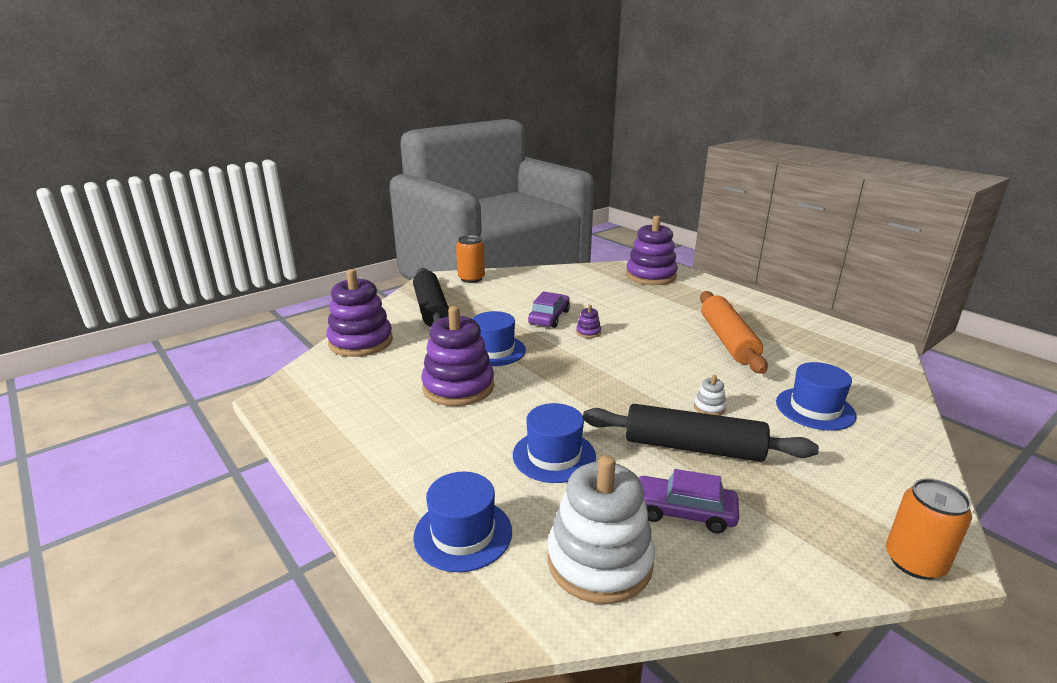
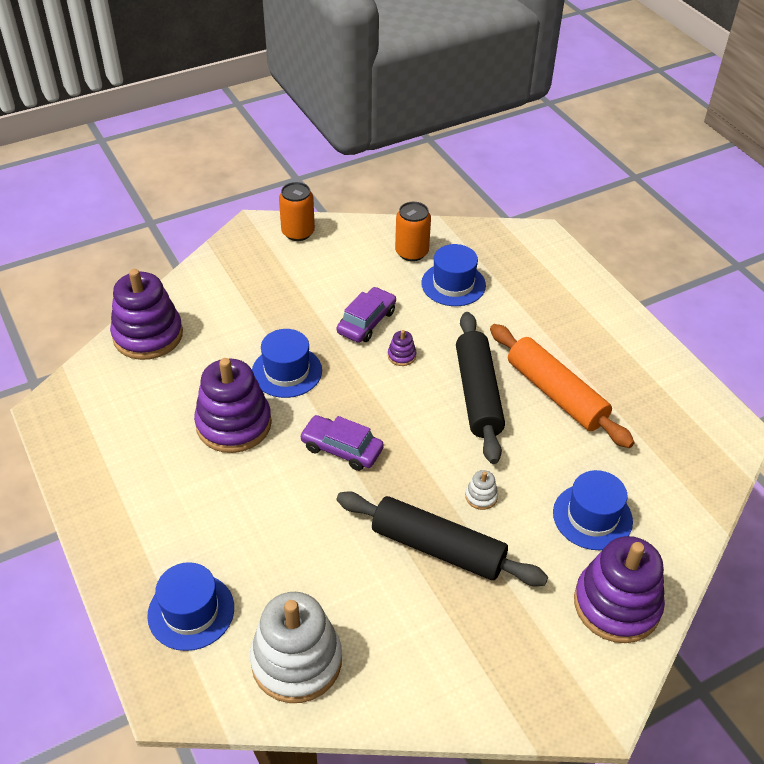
camera: 10 degrees right, 20 degrees up
(431, 309) = (236, 287): black rolling pin -> black rolling pin (477, 394)
(554, 455) = (299, 535): blue hat -> blue hat (453, 284)
(651, 276) = (521, 257): purple stacking toy -> purple stacking toy (616, 604)
(683, 512) = (392, 623): purple car -> purple car (342, 449)
(727, 340) = (555, 394): orange rolling pin -> orange rolling pin turned 45 degrees counterclockwise
(914, 562) = (569, 713): orange can -> orange can (411, 252)

